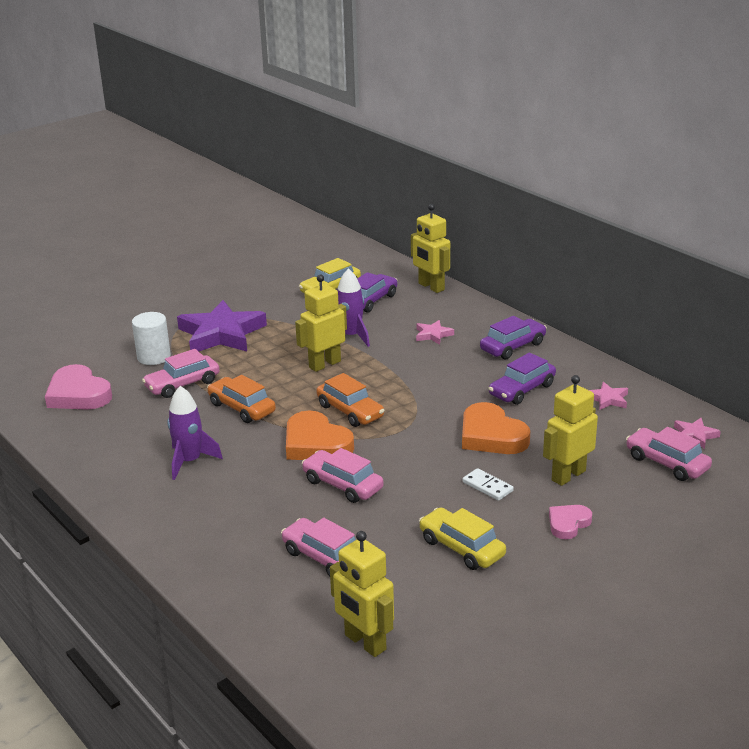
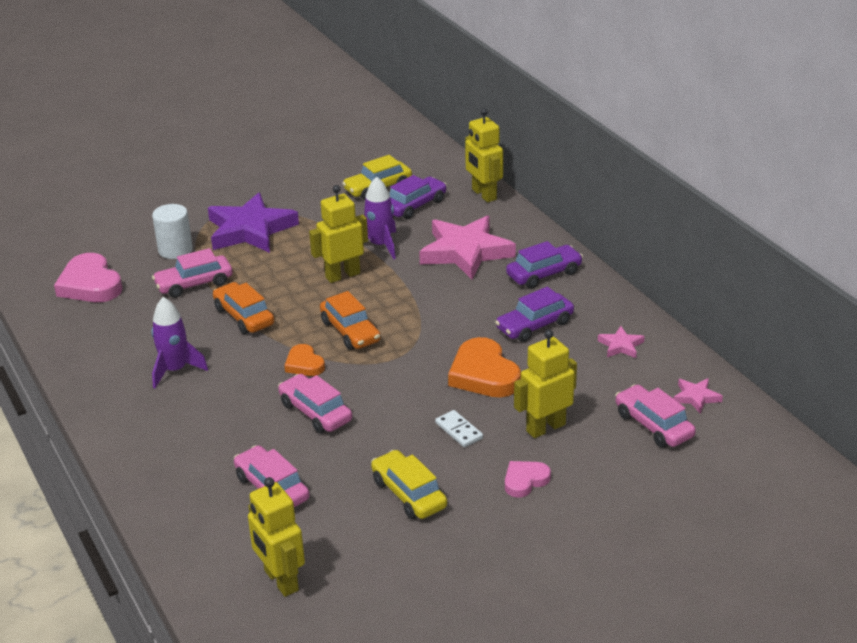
camera: 10 degrees right, 5 degrees up
(316, 444) = (304, 364): orange heart -> orange heart, size x0.56
(433, 335) = (465, 252): pink star -> pink star, size x2.28

